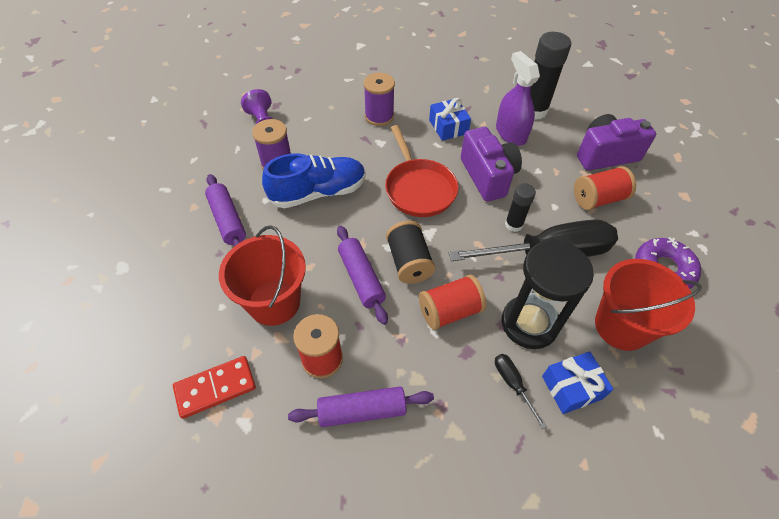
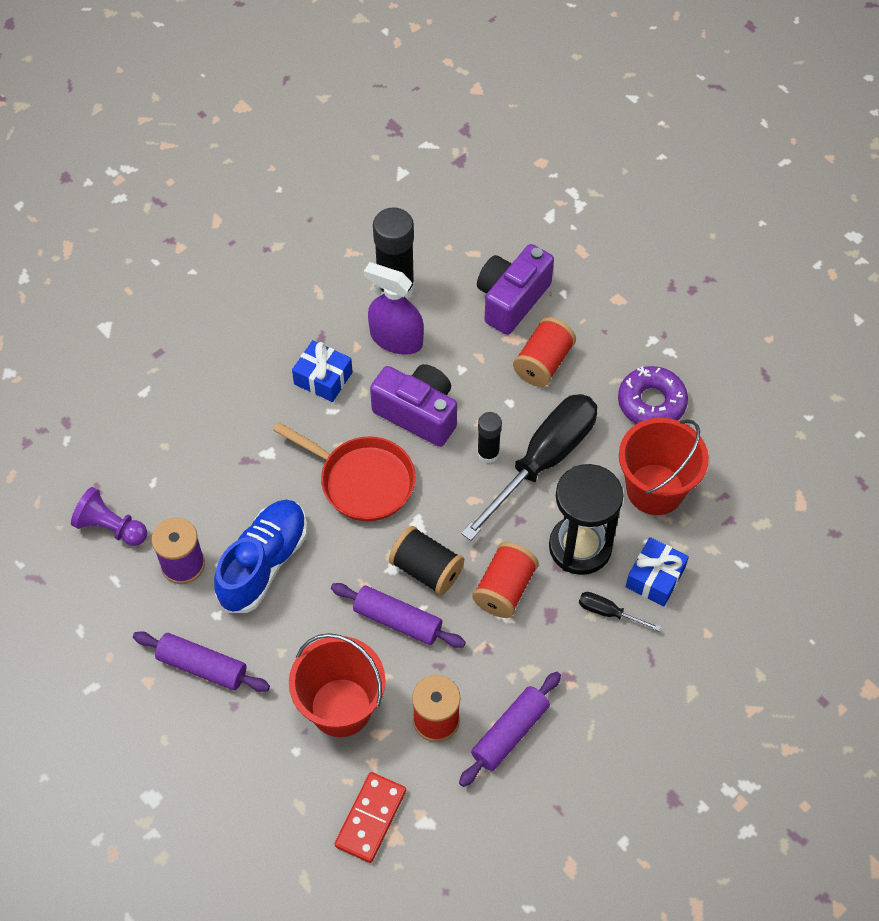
camera: 40 degrees left, 5 degrees up
(379, 116) = (233, 419): purple spool -> none

